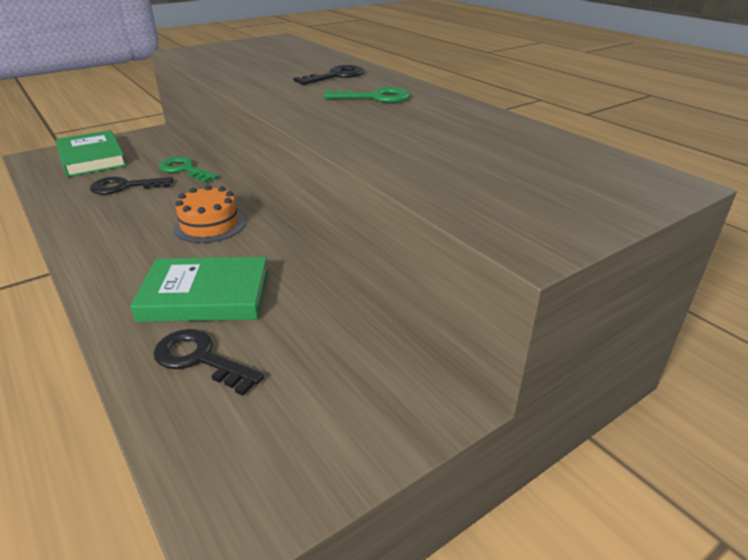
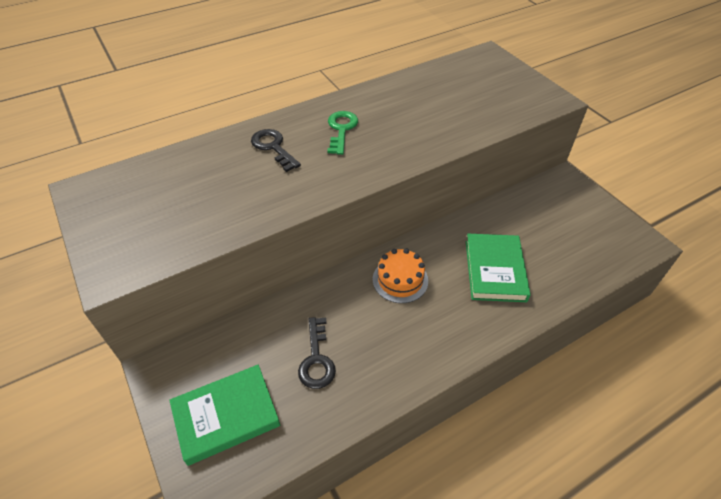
camera: 85 degrees left, 15 degrees up
(184, 170) = (284, 314): green key -> none
(200, 359) = (554, 265): black key -> none

